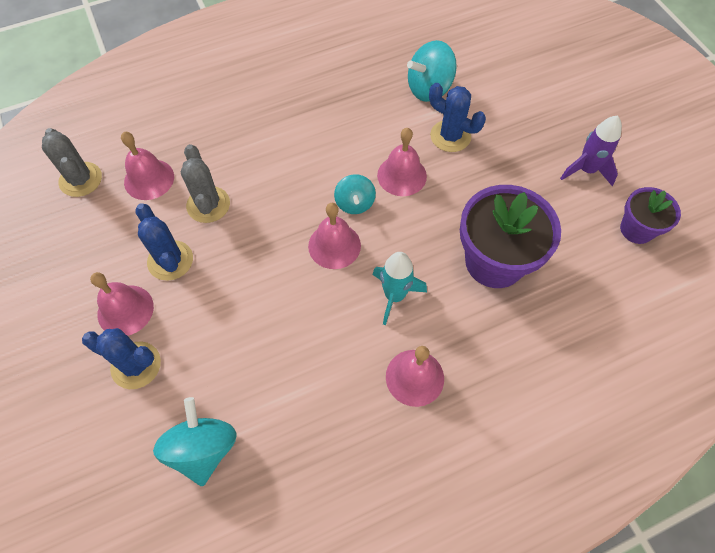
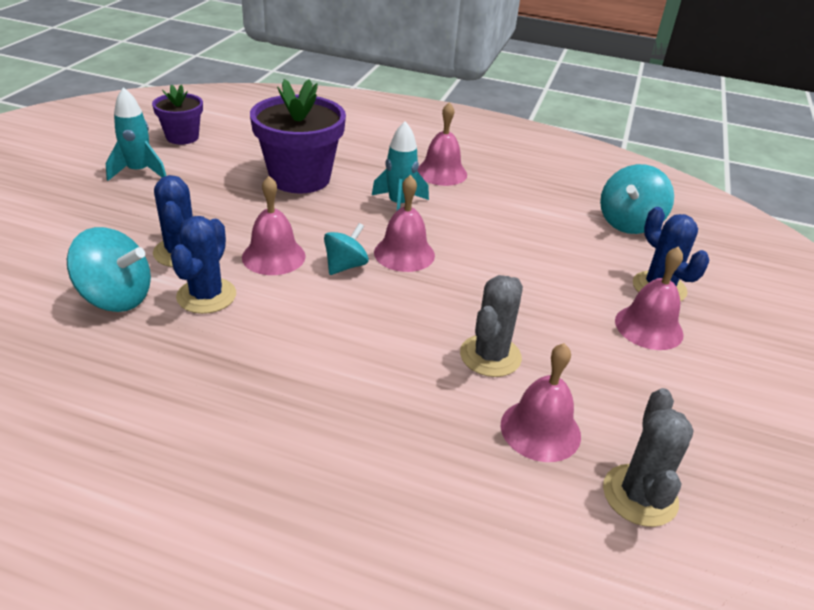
camera: 140 degrees left, 25 degrees down
(170, 260) = (574, 336): blue cactus -> blue cactus (206, 296)
(586, 170) = (139, 172): purple rocket -> turquoise rocket

